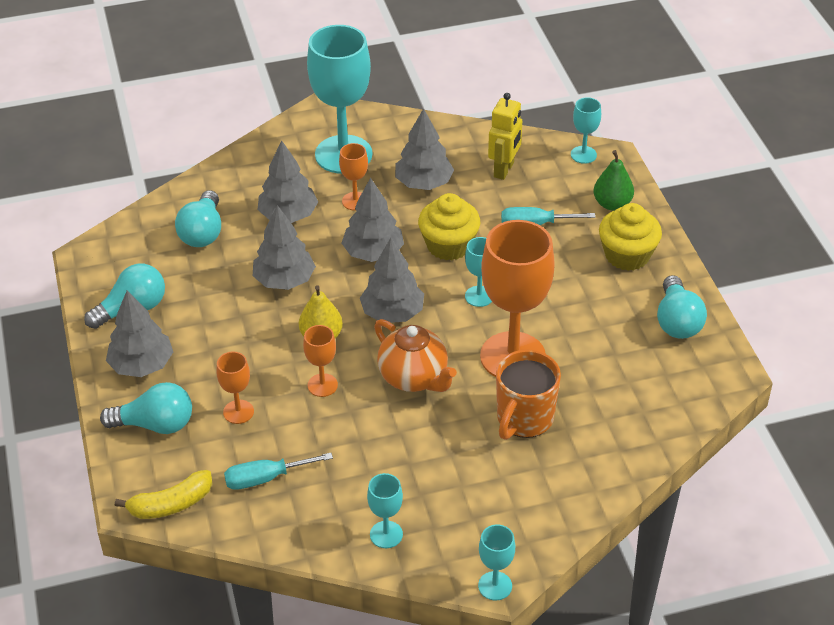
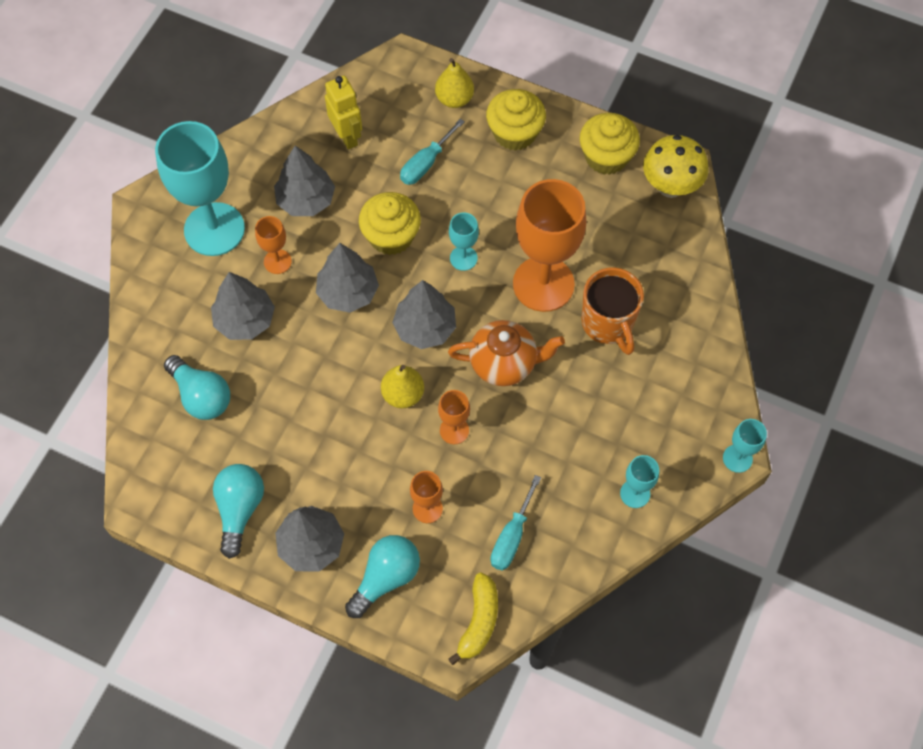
camera: 50 degrees left, 20 degrees up
(284, 280) = (316, 376): grey tree -> none
(583, 155) = (384, 73): turquoise goblet -> none
(612, 204) = (454, 99): green pear -> yellow pear
(677, 321) = (606, 157): turquoise light bulb -> yellow cupcake
(702, 378) = (670, 186): none -> yellow mushroom

